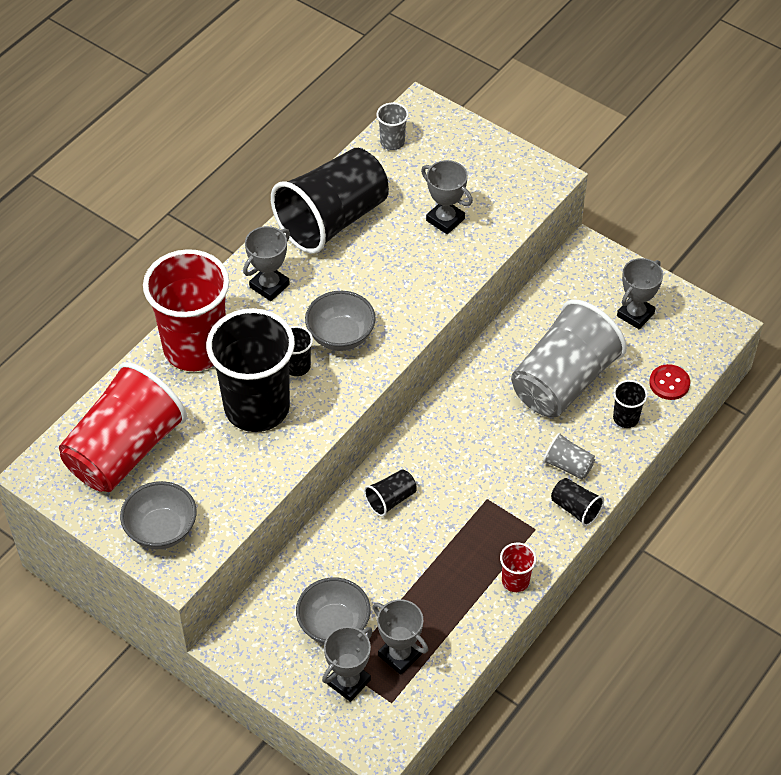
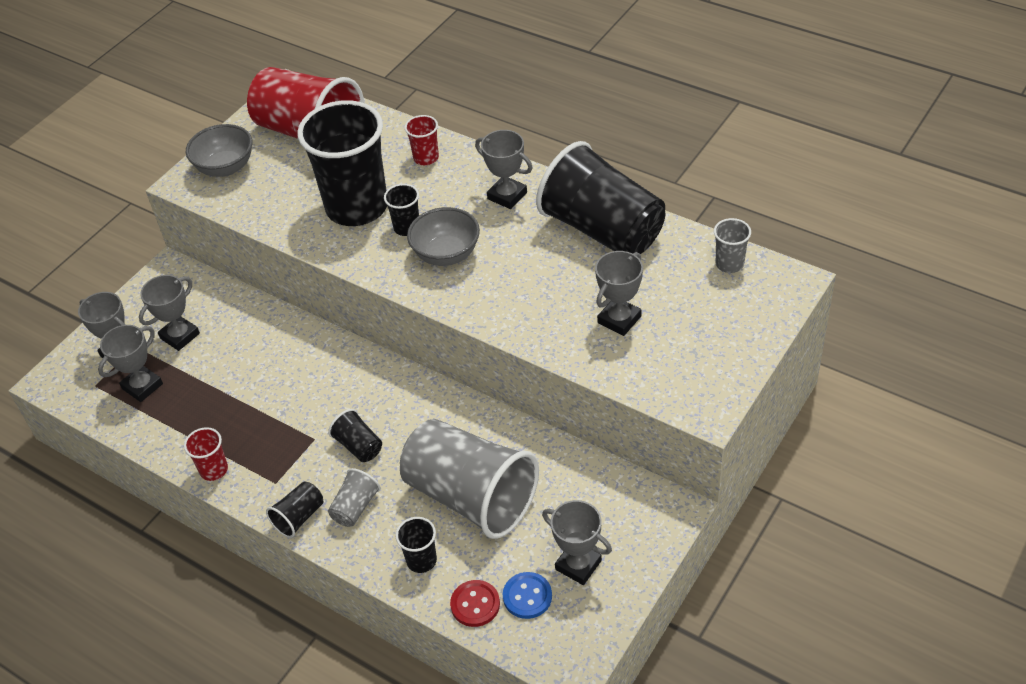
camera: 90 degrees right, 5 degrees down
(195, 348) = (426, 158): red cup -> red cup, size x0.42
(334, 625) = (180, 336): grey bowl -> grey trophy
(391, 499) = (315, 362): black cup -> black cup (359, 446)
(663, 349) = (527, 596): none -> blue button

